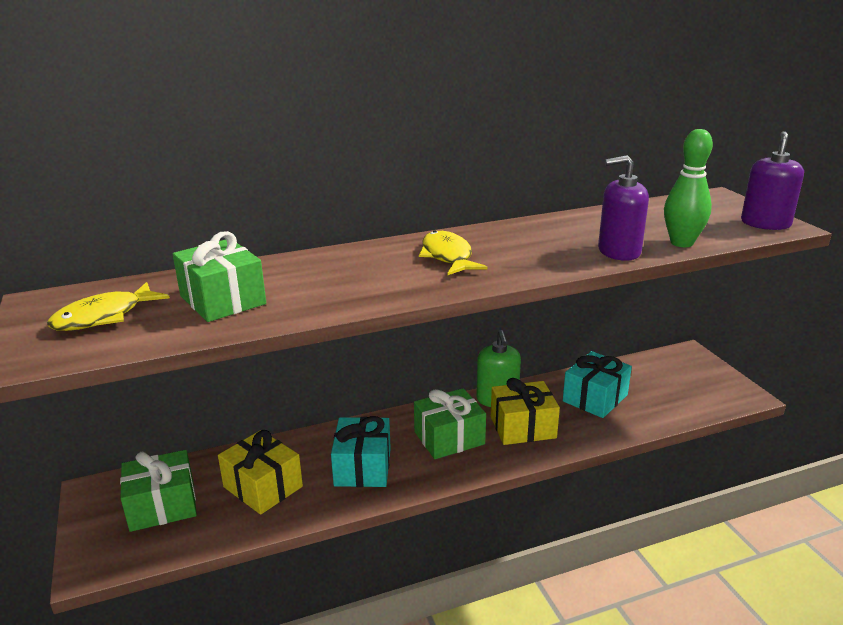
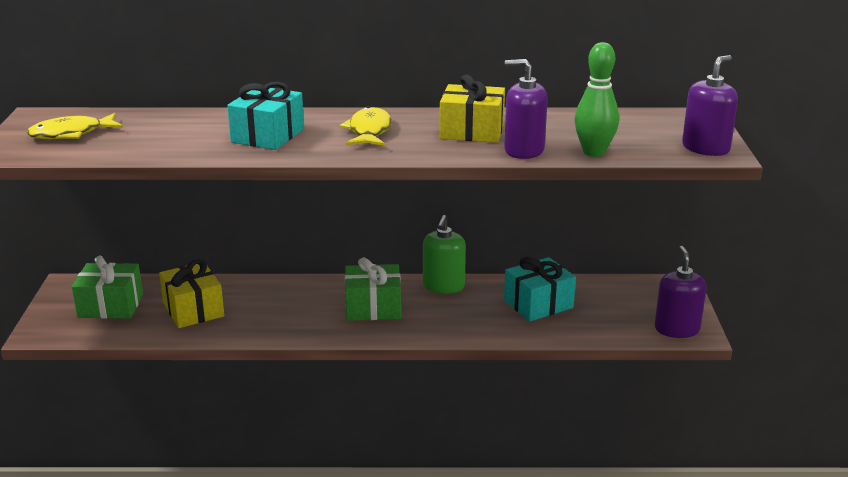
camera: 20 degrees right, 0 degrees up
(222, 300) = (162, 136): green gift -> none
(363, 467) = (282, 313): turquoise gift -> turquoise gift (268, 136)
(523, 427) = (447, 313): yellow gift -> yellow gift (472, 131)
(727, 396) = (677, 329): none -> purple soap dispenser

